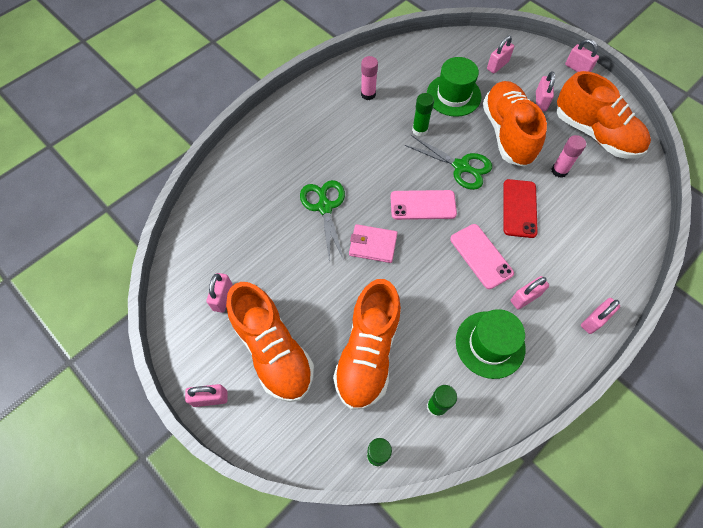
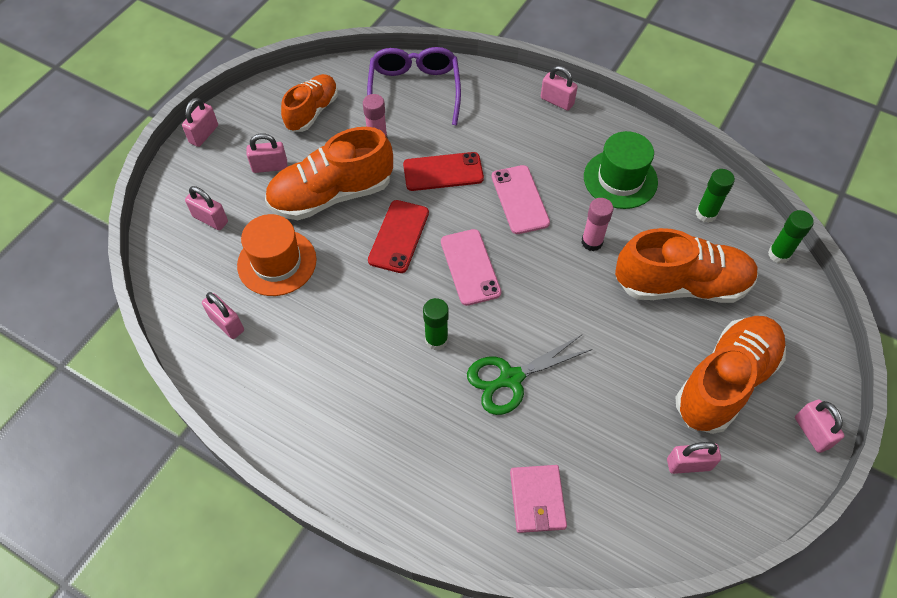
camera: 105 degrees left, 5 degrees down
(368, 94) = (295, 371): pink glue stick -> pink glue stick (592, 242)
(373, 245) = (546, 309): pink wallet -> pink wallet (537, 500)
(419, 130) = (349, 292): green glue stick -> green glue stick (436, 340)
(453, 95) = (277, 262): green hat -> orange hat
(461, 166) = (399, 236): green scissors -> red phone
(481, 256) = (520, 199): pink phone -> pink phone turned 60 degrees counterclockwise
(525, 298) = (555, 156): pink padlock -> pink padlock (227, 324)
(595, 134) = (312, 112): orange shoe -> orange shoe, size x0.63
(615, 207) = (414, 90): none -> purple glasses

